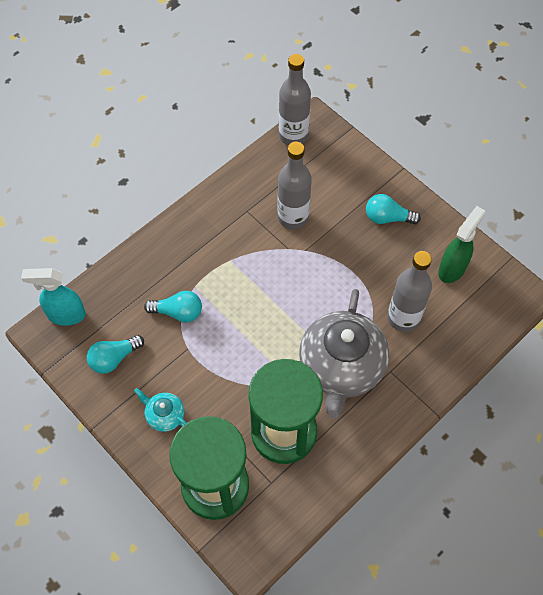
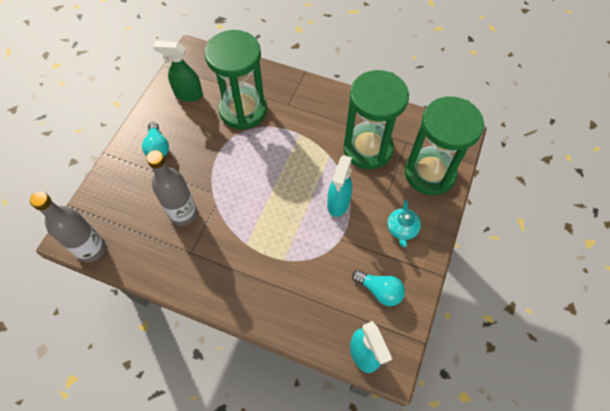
camera: 115 degrees left, 0 degrees up
(178, 312) = (313, 261): turquoise light bulb -> none
(229, 365) = (338, 203): none -> turquoise spray bottle
(341, 367) = (300, 133): grey teapot -> none
(403, 318) = (243, 110): grey bottle -> green hourglass

